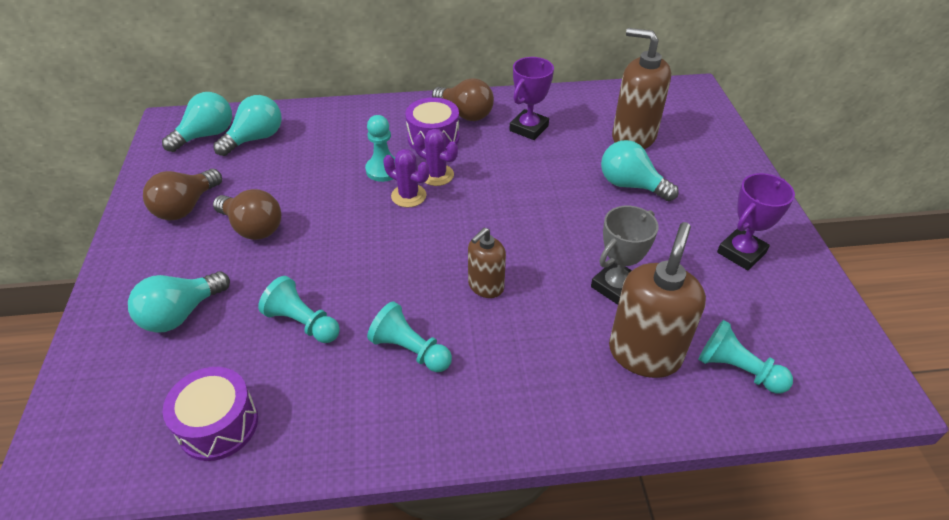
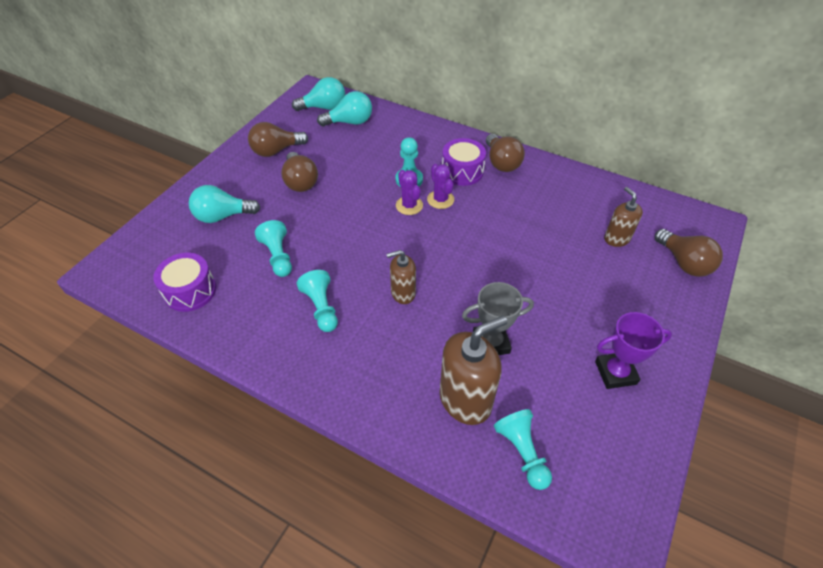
camera: 35 degrees right, 5 degrees up
(528, 128) = (538, 194): purple trophy -> none
(631, 185) = (576, 275): turquoise light bulb -> none
(633, 137) = (616, 238): brown soap dispenser -> brown soap dispenser, size x0.58
(703, 132) = (684, 263): none -> brown light bulb

